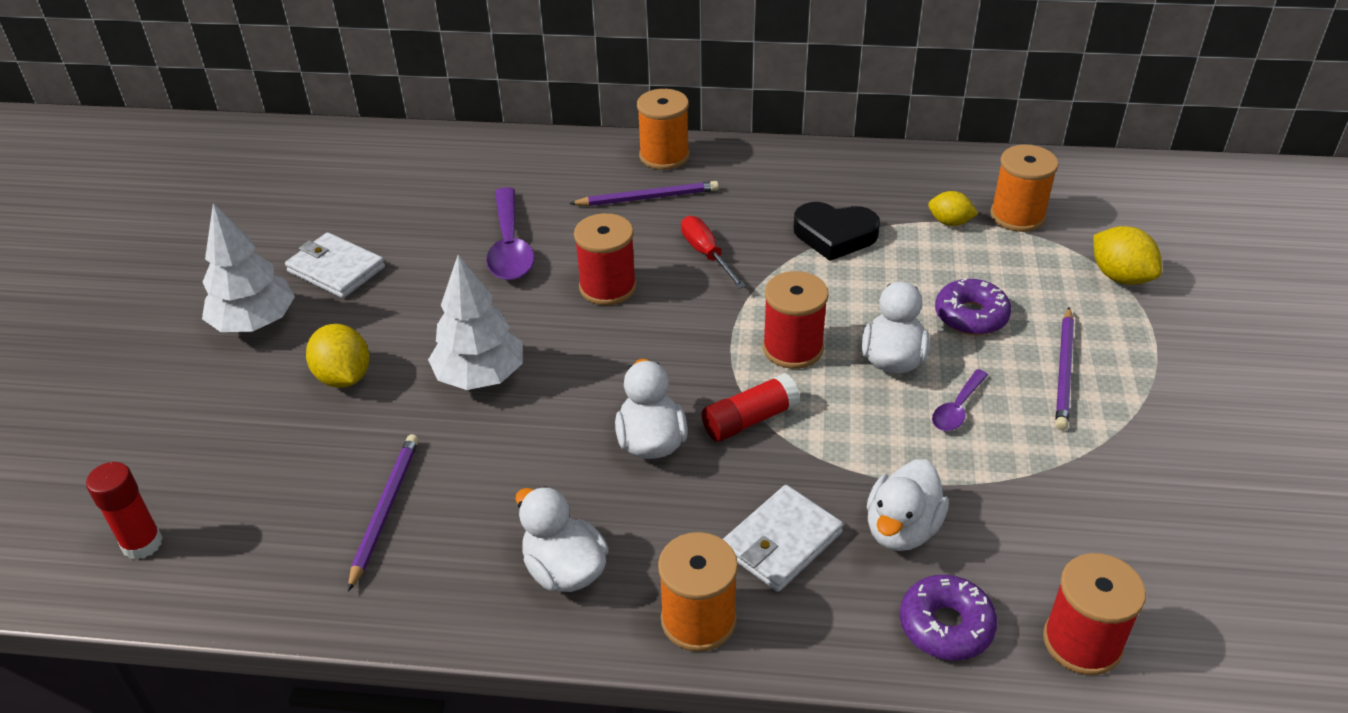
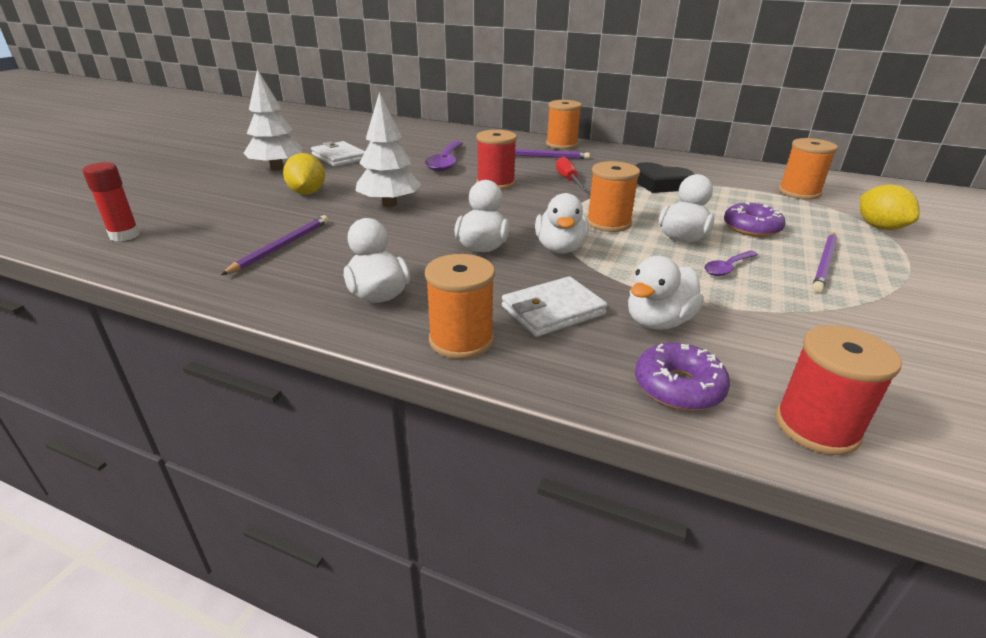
camera: 15 degrees right, 10 degrees down
(749, 420) = (560, 248): red glue stick -> white duck
(793, 348) = (608, 223): red spool -> orange spool
(950, 222) = (746, 189): yellow lemon -> none

